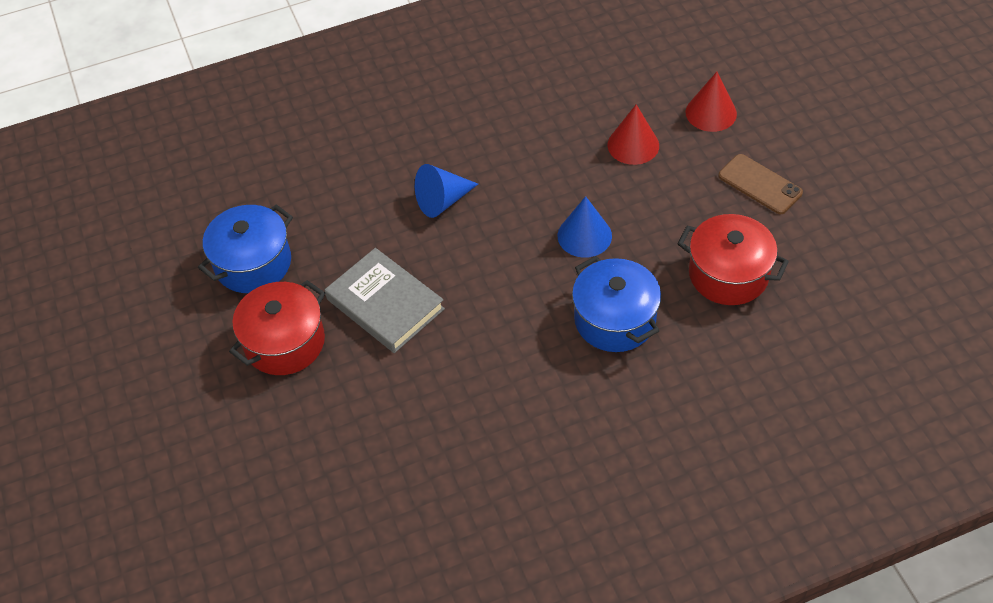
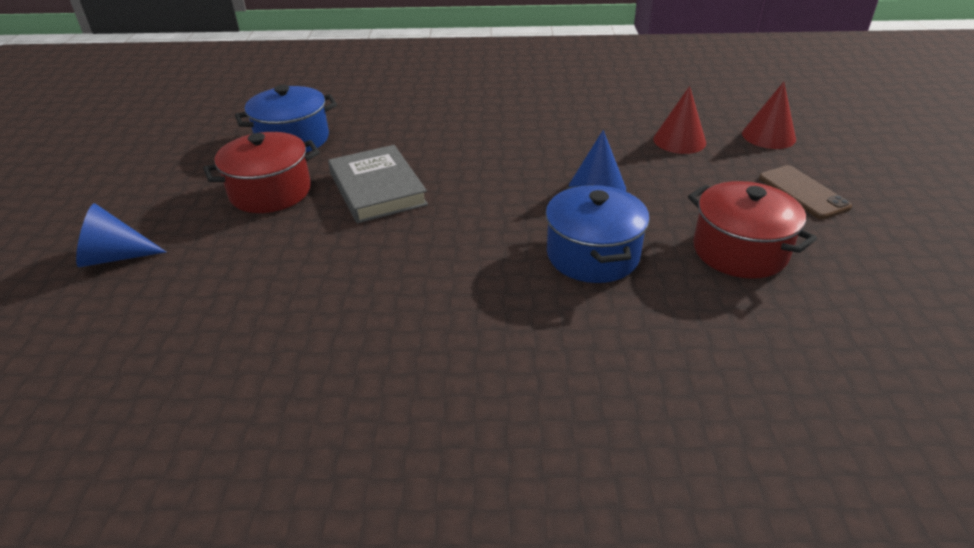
camera: 20 degrees right, 15 degrees down
(442, 201) = (479, 138): blue cone -> blue cone (114, 257)

